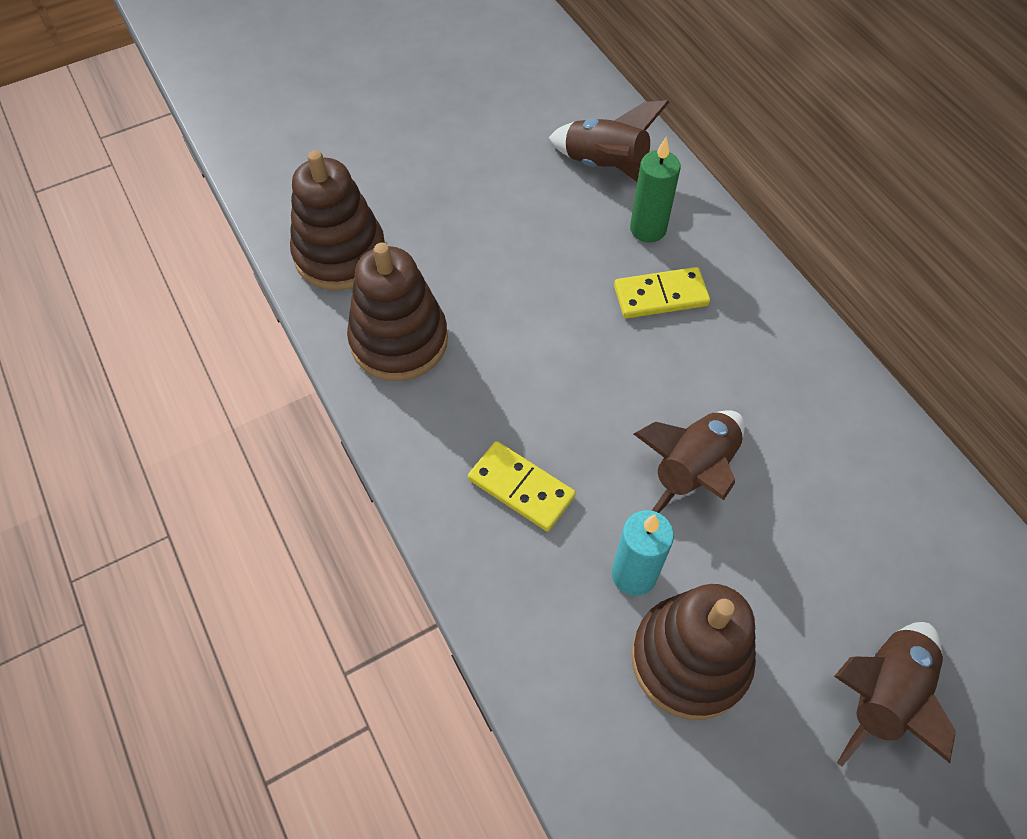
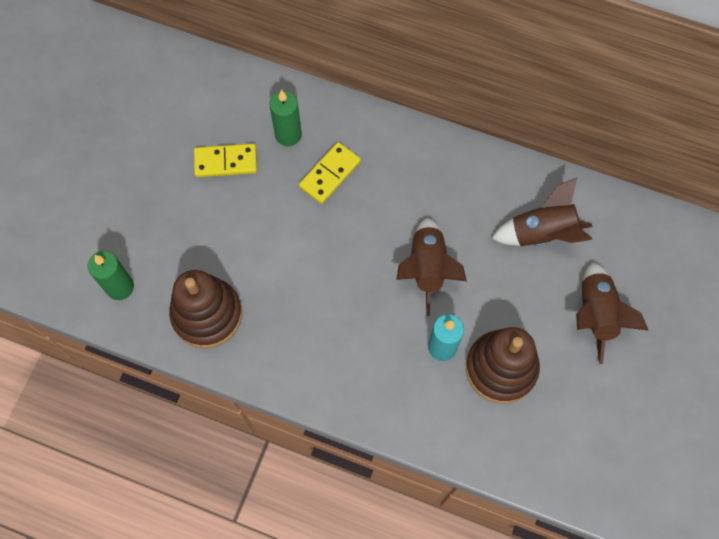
camera: 40 degrees left, 10 degrees up
(340, 254) = (120, 287): brown stacking toy -> green candle
(521, 488) = (349, 347): yellow domino -> yellow domino (226, 162)
(605, 166) = (228, 109): brown rocket -> brown rocket (542, 233)

